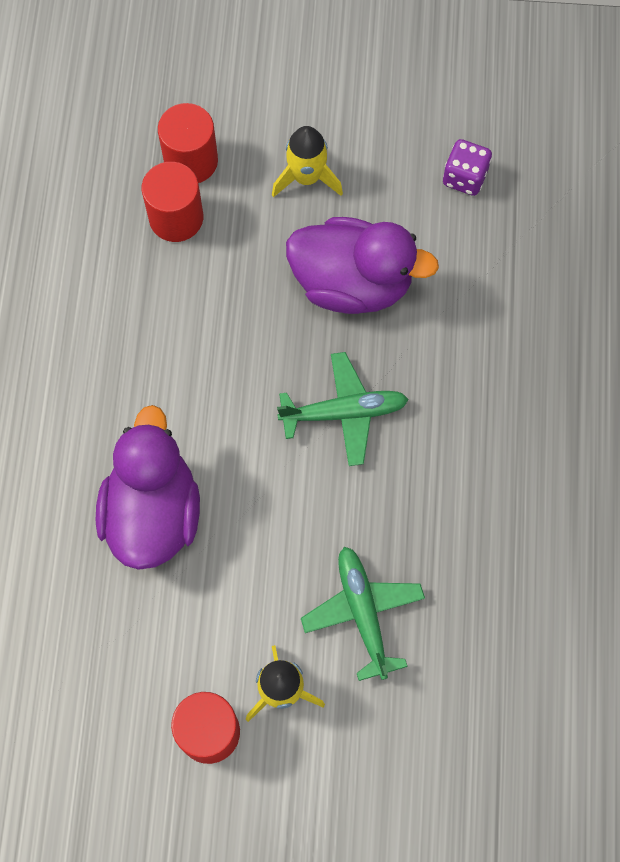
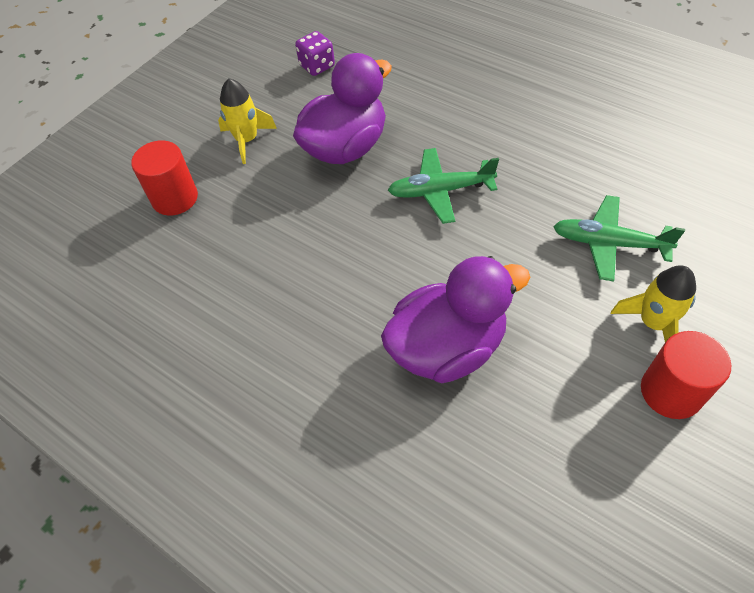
camera: 55 degrees left, 15 degrees down
(153, 513) = (447, 347): purple duck -> purple duck turned 120 degrees clockwise
(176, 218) = (210, 226): red cylinder -> none
(344, 412) = (440, 191): green plane -> green plane turned 120 degrees counterclockwise

